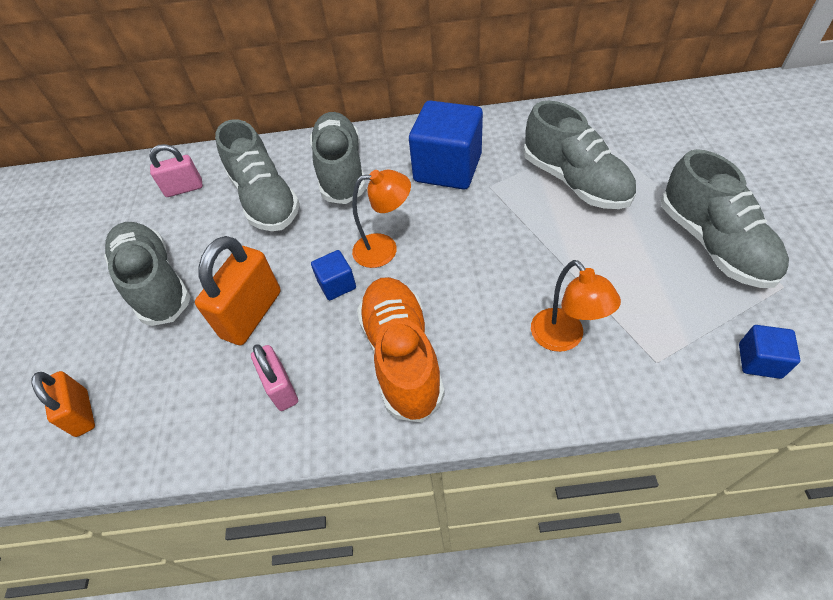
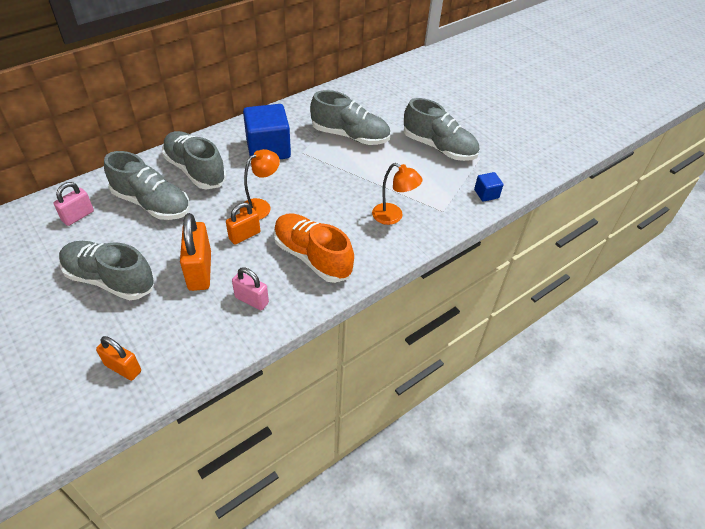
camera: 40 degrees left, 5 degrees down
(337, 284) = (244, 235): blue cube -> orange padlock

